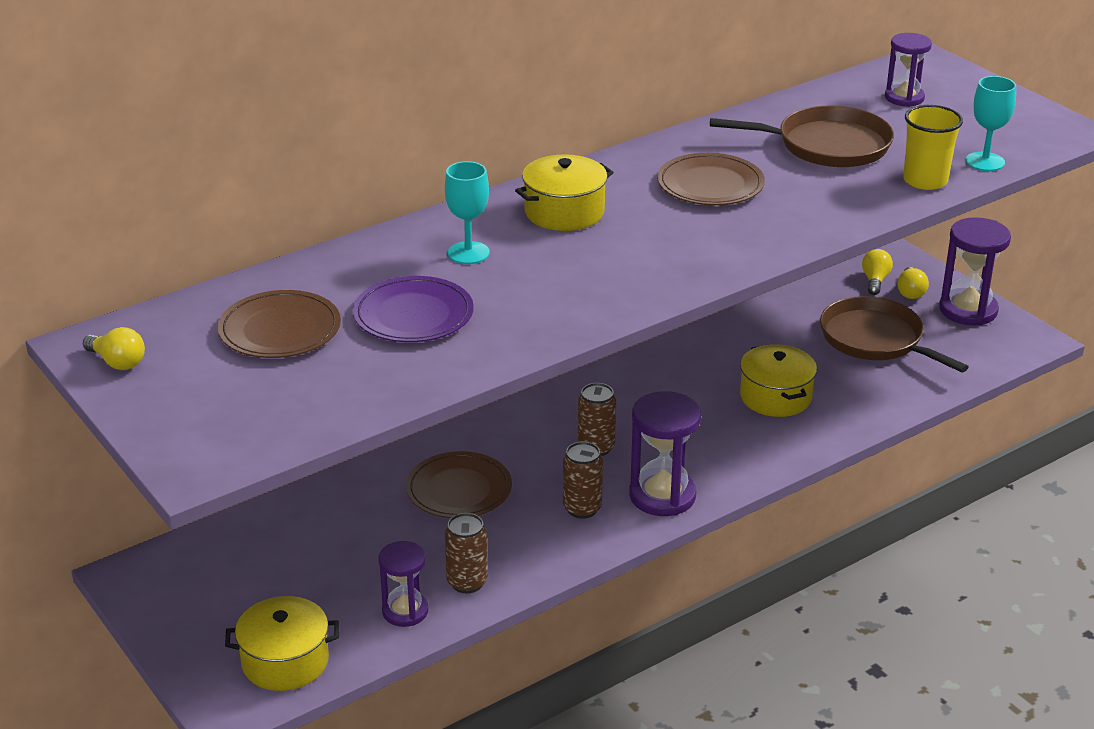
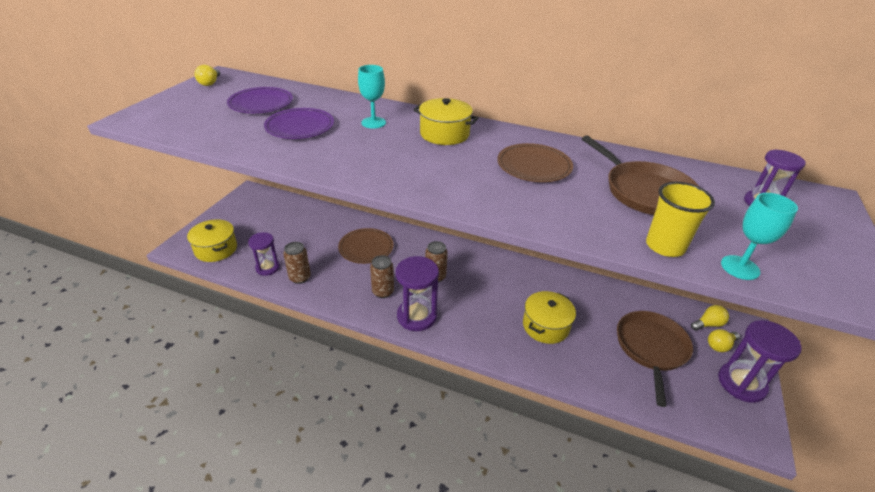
camera: 55 degrees right, 5 degrees up
(280, 330) = (261, 103): brown plate -> purple plate

